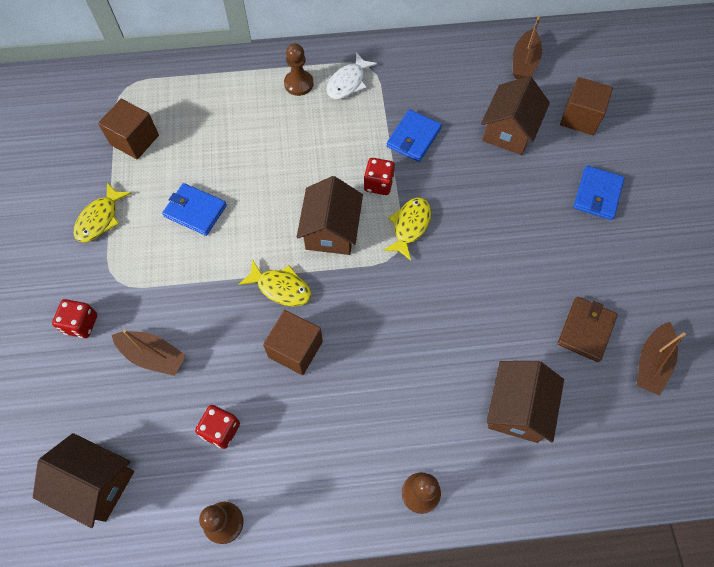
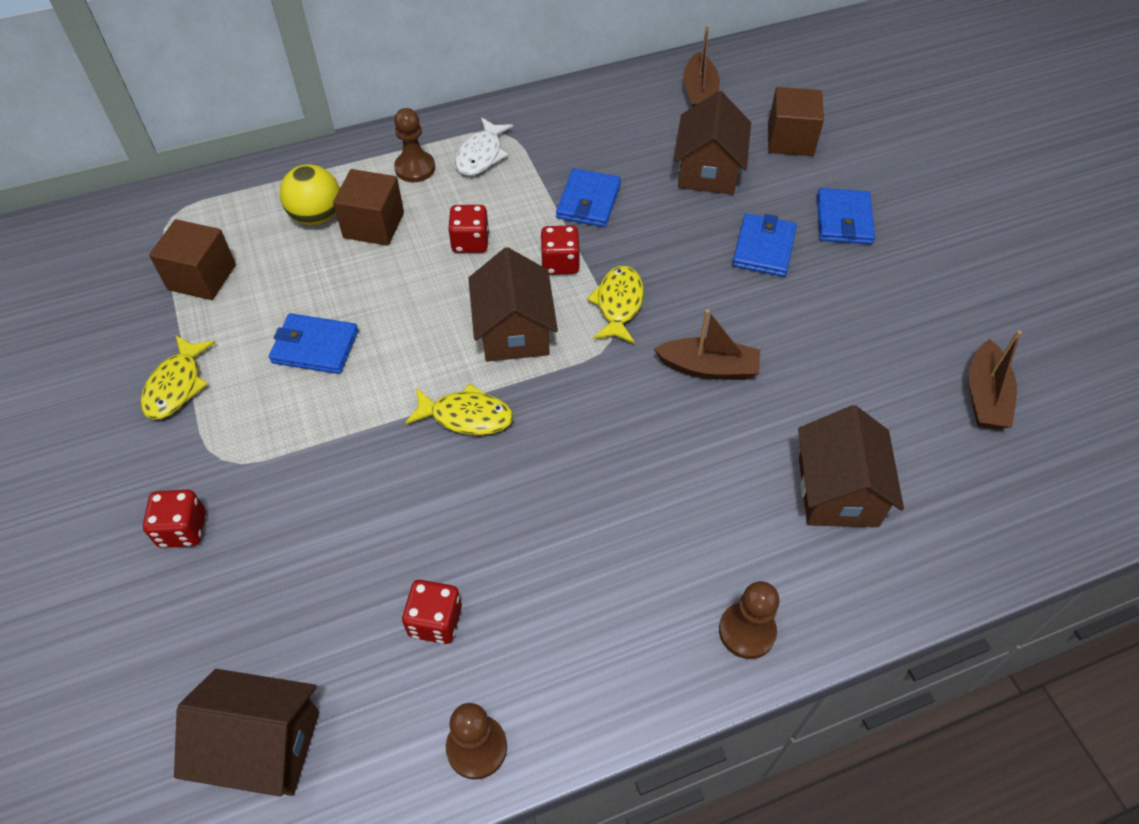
camera: 15 degrees left, 10 degrees down
(153, 356) = (305, 546): brown boat -> brown boat (708, 368)
(221, 109) = (317, 216): none -> yellow ball
(295, 349) = (511, 489): brown cube -> brown cube (373, 225)
(320, 153) = (470, 242): none -> red dice
(529, 205) = (763, 248): none -> blue wallet
(586, 330) = (889, 377): brown wallet -> none

